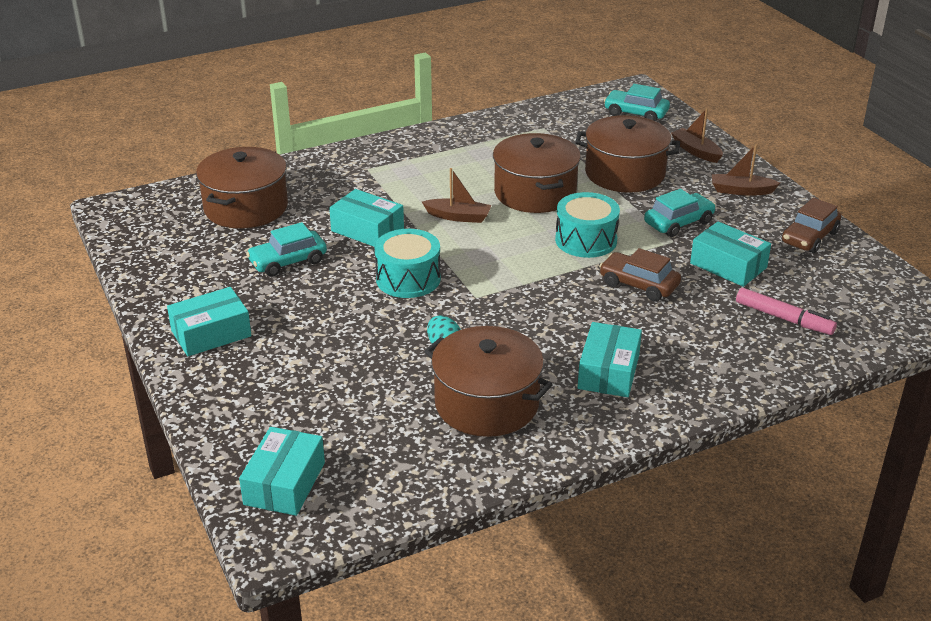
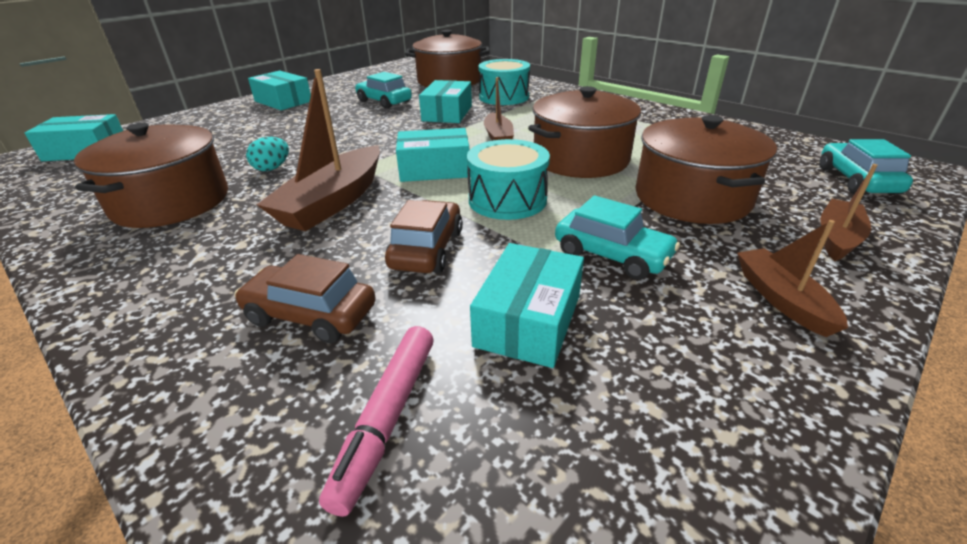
camera: 70 degrees right, 0 degrees up
(408, 279) = (378, 138): turquoise drum -> turquoise drum (504, 97)
(541, 317) = (333, 202): none -> brown boat
(608, 371) = (220, 260): turquoise box -> turquoise box (434, 169)
(809, 237) = (719, 419): brown car -> brown car (311, 314)

